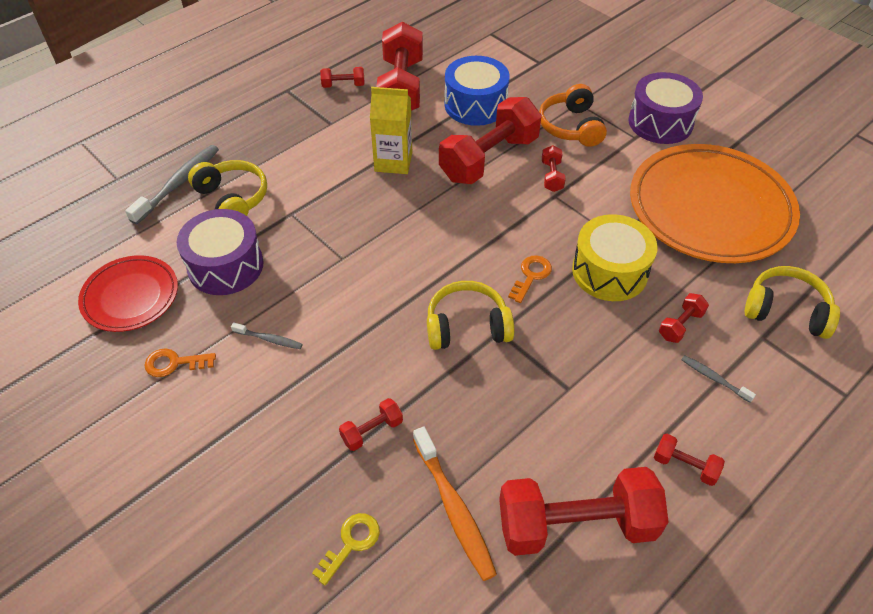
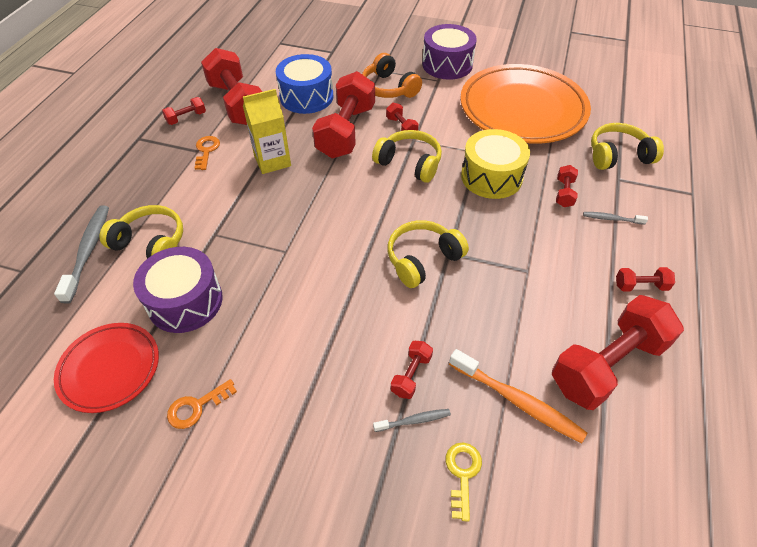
camera: 30 degrees left, 0 degrees up
(269, 339) = (270, 344): grey toothbrush -> grey toothbrush (414, 420)
(530, 220) = (409, 163): none -> yellow headphones
(531, 276) = (440, 202): orange key -> orange key (206, 151)

